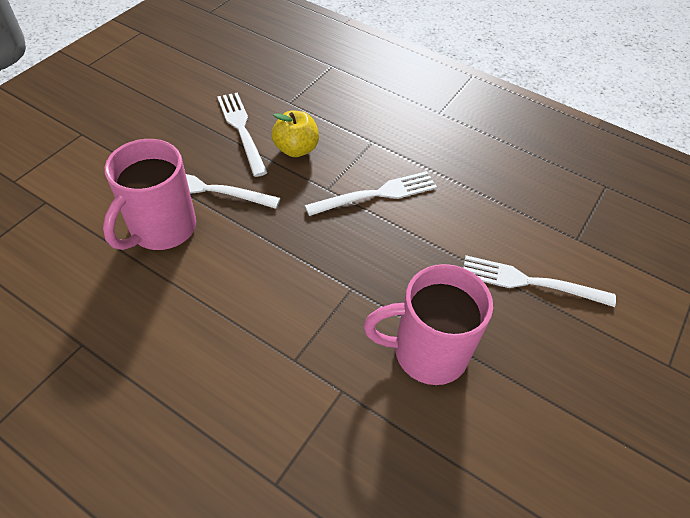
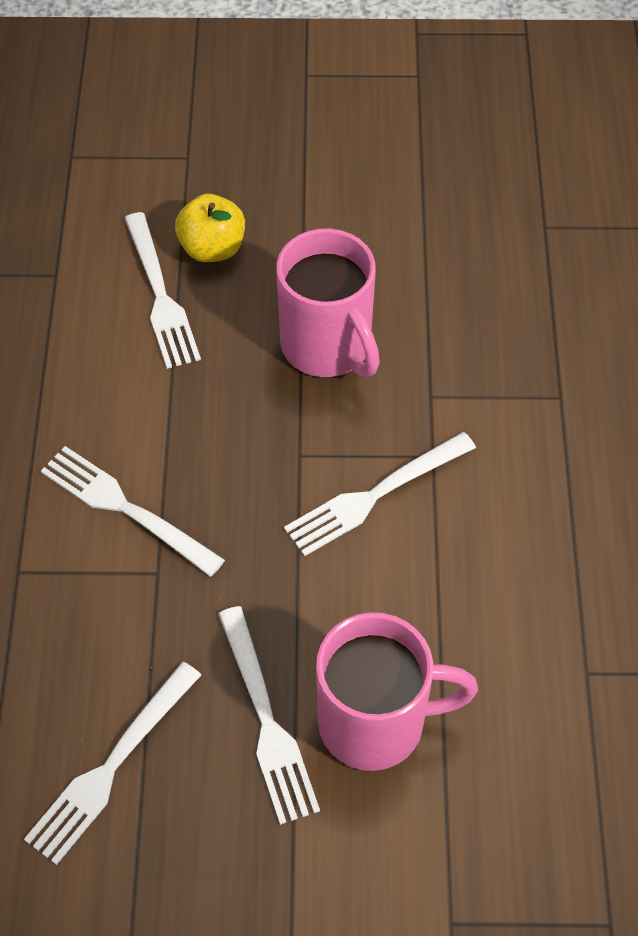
camera: 120 degrees left, 5 degrees up
(291, 309) = (374, 496): none -> white fork
(296, 149) = (103, 660): yellow apple -> yellow apple (212, 248)

